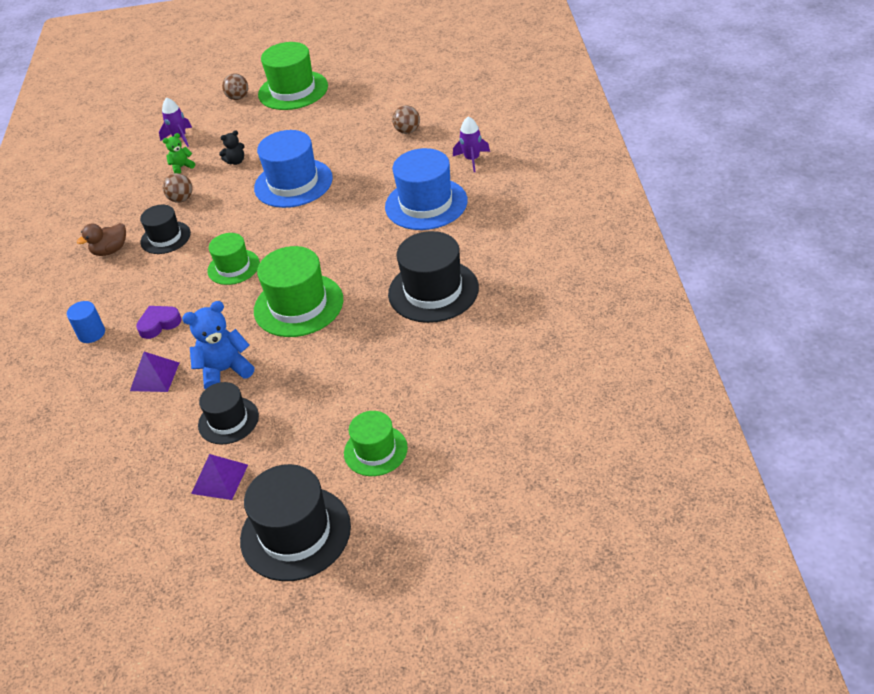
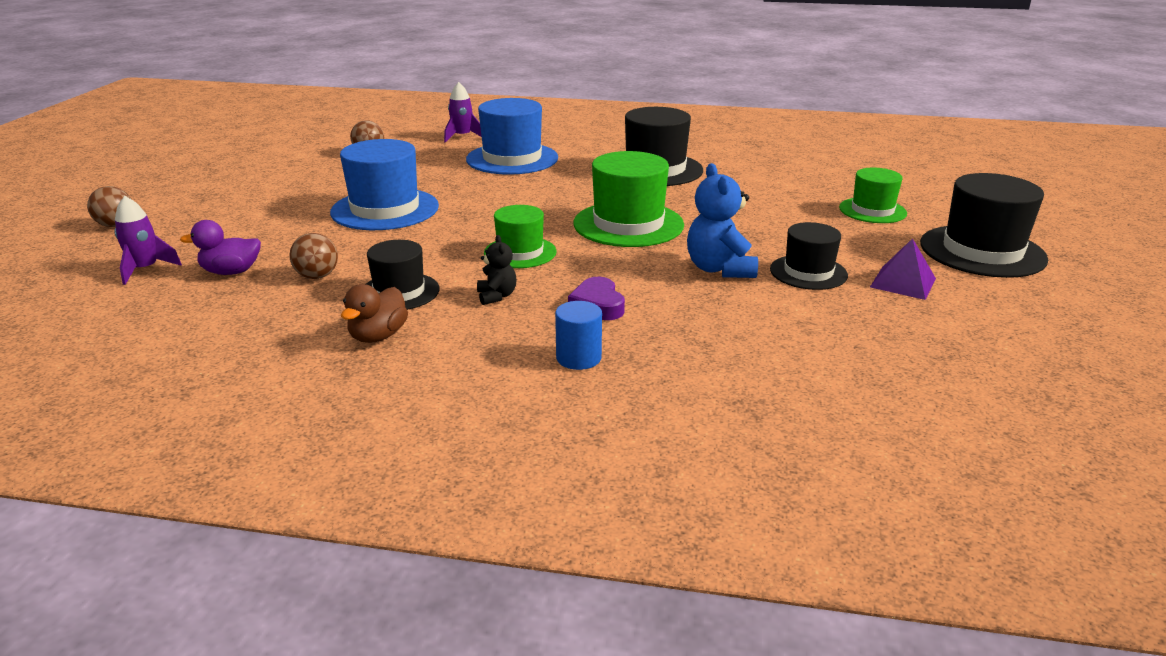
camera: 80 degrees left, 15 degrees down
(110, 250) = (378, 336): brown duck -> brown duck turned 45 degrees clockwise
(155, 376) = (706, 312): purple pyramid -> none
(182, 167) = (231, 272): green teddy bear -> purple duck
(236, 161) = (280, 236): black teddy bear -> black teddy bear (496, 296)
(293, 90) = (169, 194): green hat -> none

